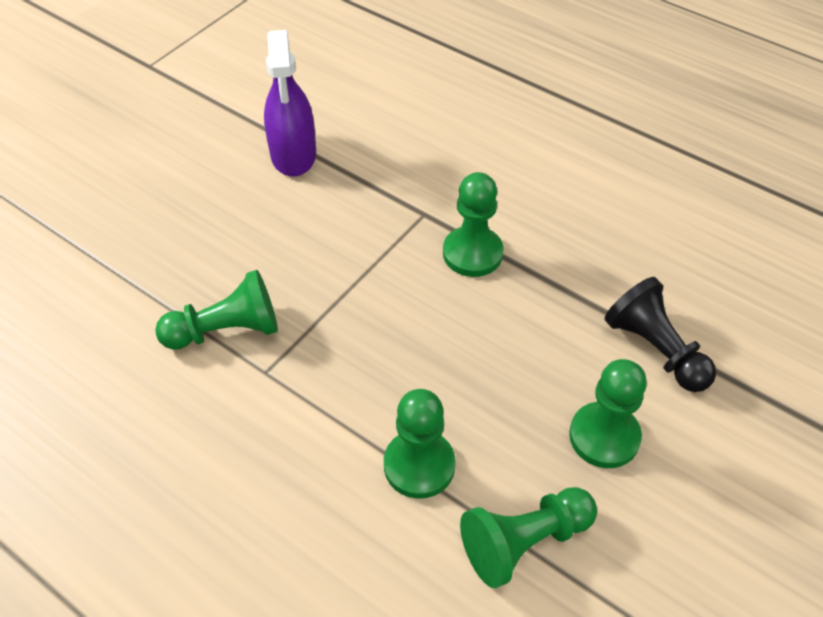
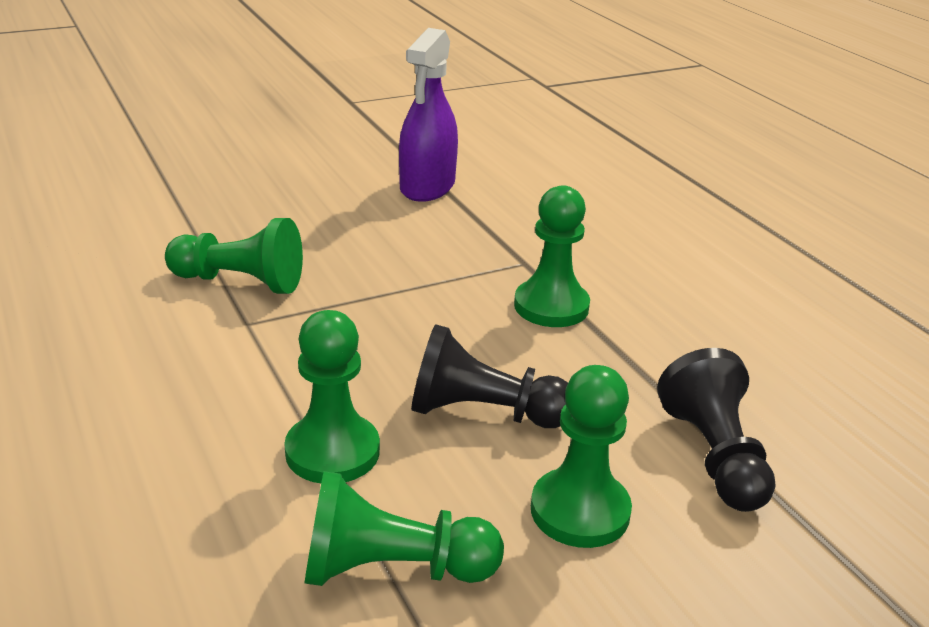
camera: 25 degrees right, 20 degrees down
(493, 381) = (483, 413): none -> black pawn

